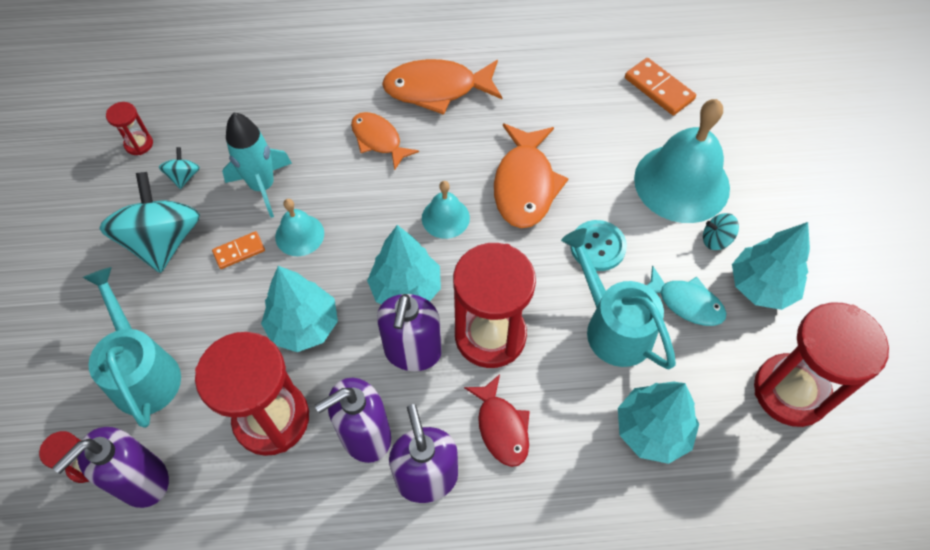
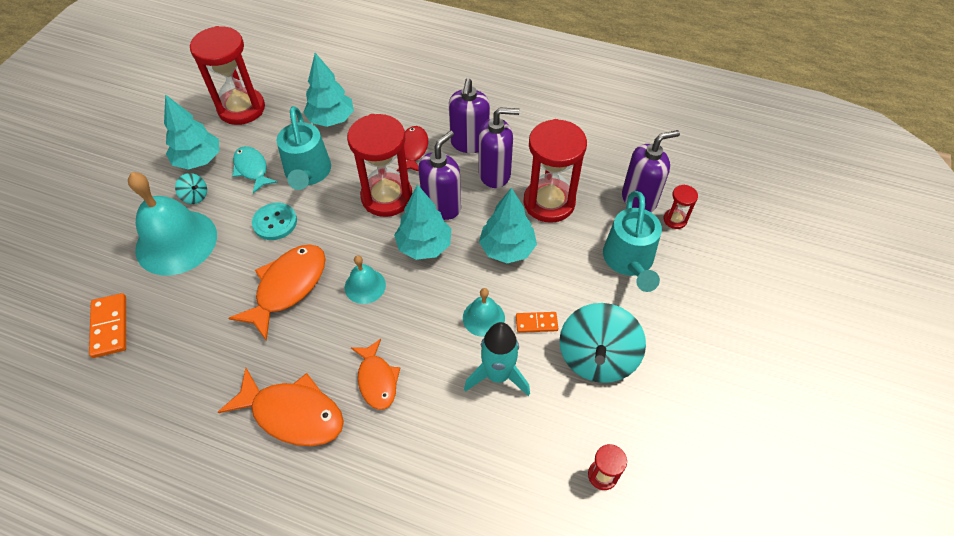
camera: 155 degrees left, 5 degrees down
(184, 176) = (565, 416): turquoise spinning top -> none

